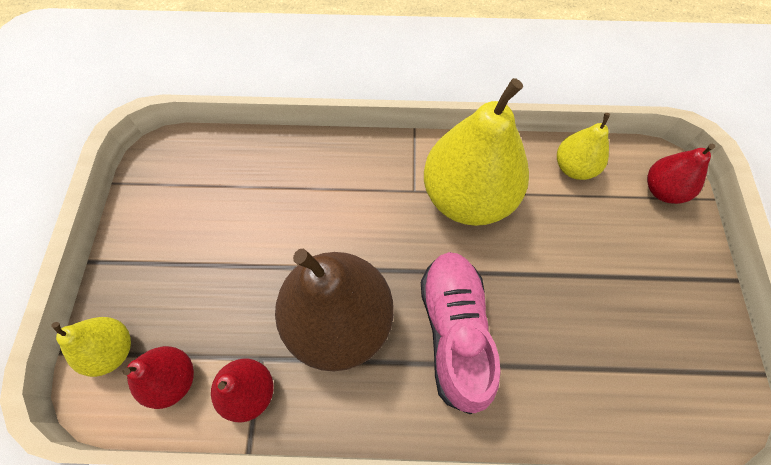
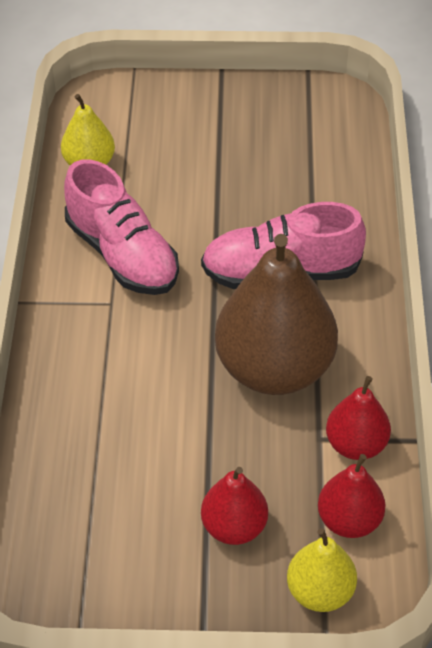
camera: 90 degrees left, 15 degrees down
(468, 197) = (122, 254): yellow pear -> pink shoe
(662, 190) = (122, 101): red pear -> red pear (234, 527)

